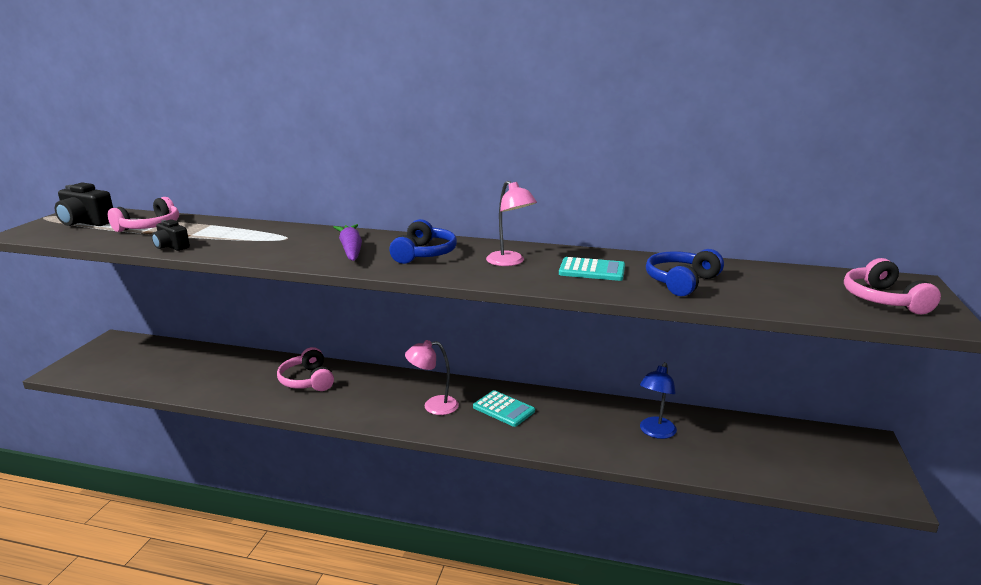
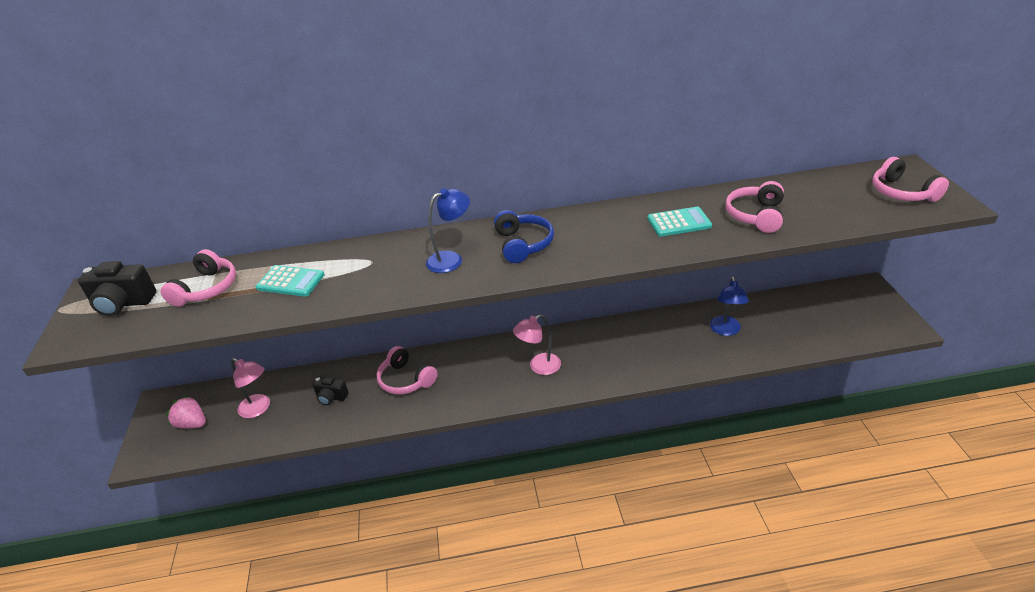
camera: 20 degrees left, 15 degrees up
(119, 360) = (192, 424): none -> pink strawberry
(171, 247) = (266, 309): black camera -> black camera (331, 397)
(351, 250) = (451, 259): purple carrot -> blue lamp
(503, 409) = (598, 349): turquoise calculator -> turquoise calculator (290, 281)
(510, 262) = (605, 232): pink lamp -> pink lamp (259, 409)
(681, 282) = (756, 216): blue headphones -> pink headphones

